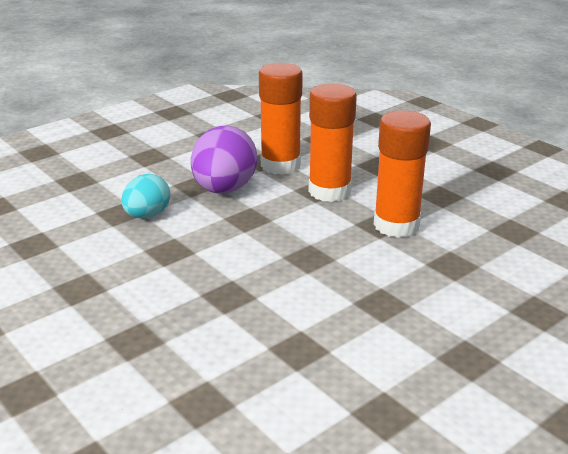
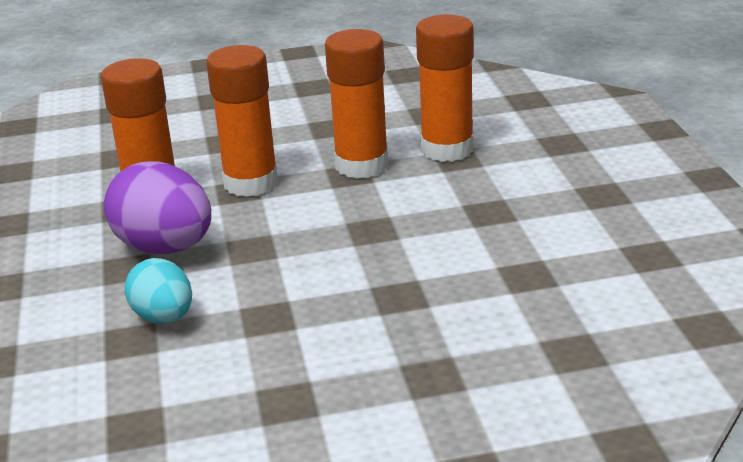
camera: 60 degrees left, 0 degrees up
(461, 255) = (447, 149): none -> orange glue stick

